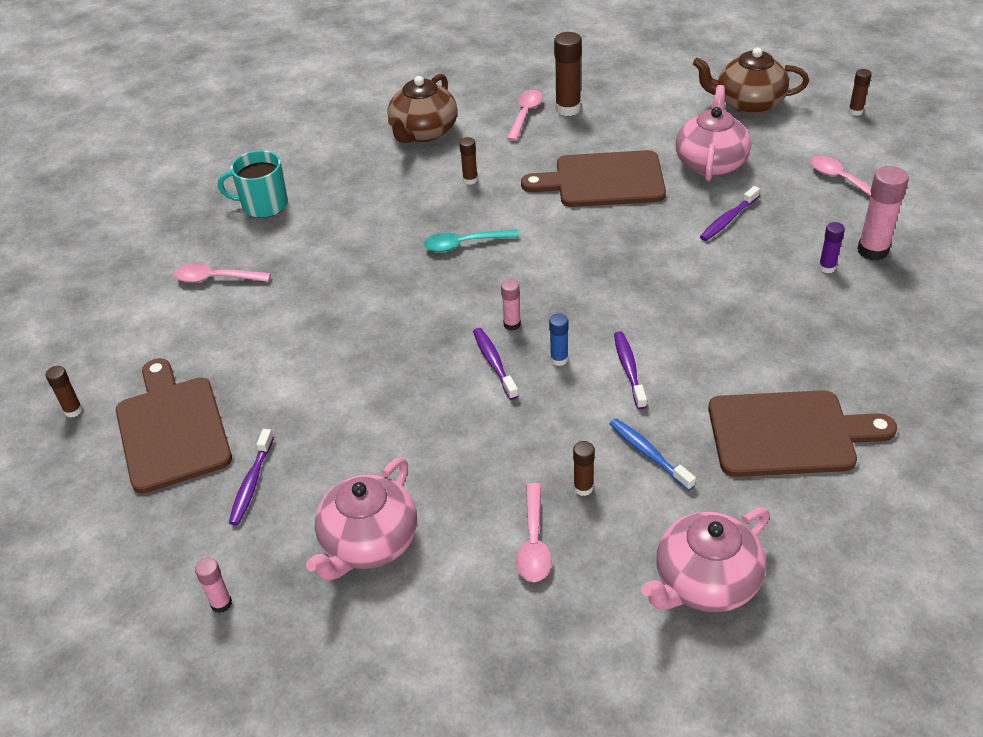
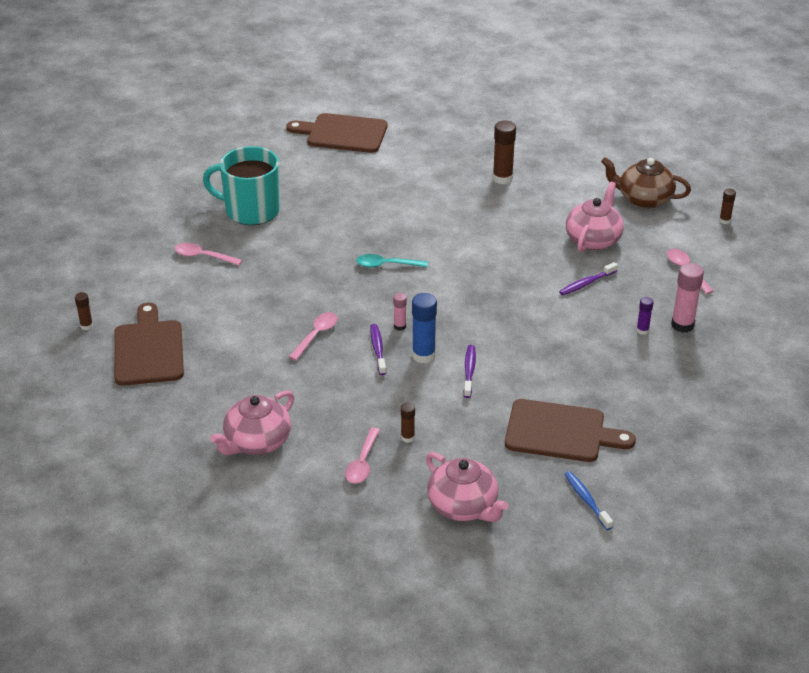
camera: 10 degrees right, 5 degrees down
(221, 603) = (154, 458): pink glue stick -> none
(251, 483) = (191, 393): purple toothbrush -> none
(263, 205) = (251, 210): turquoise mug -> turquoise mug, size x1.57
(423, 132) = (386, 177): brown teapot -> none
(470, 180) = (407, 219): brown glue stick -> none
(525, 114) = (468, 177): pink spoon -> pink spoon (316, 335)
(559, 359) = (423, 355): blue glue stick -> blue glue stick, size x1.82
(603, 180) = (506, 238): brown cutting board -> brown cutting board (343, 133)
(648, 453) = (460, 426): blue toothbrush -> blue toothbrush (586, 500)
(705, 582) = (463, 506): pink teapot -> pink teapot turned 105 degrees counterclockwise

